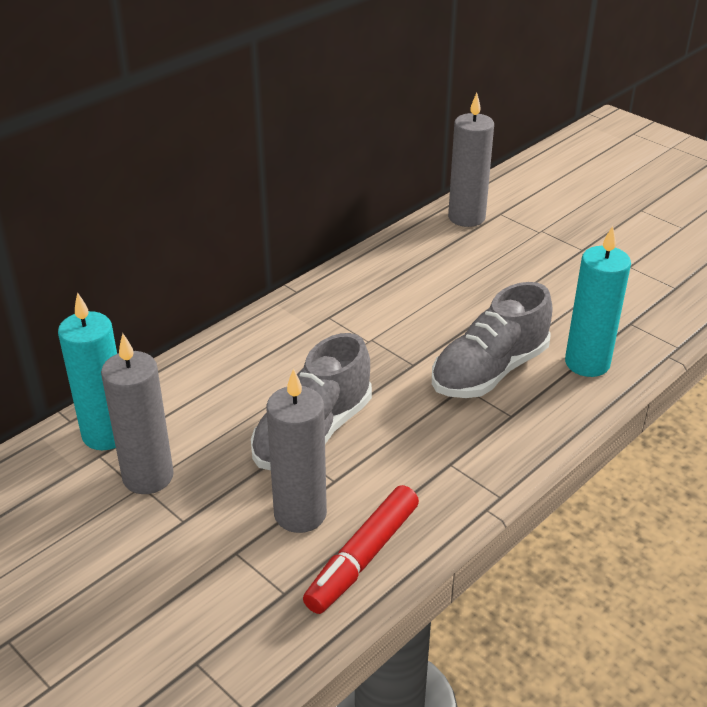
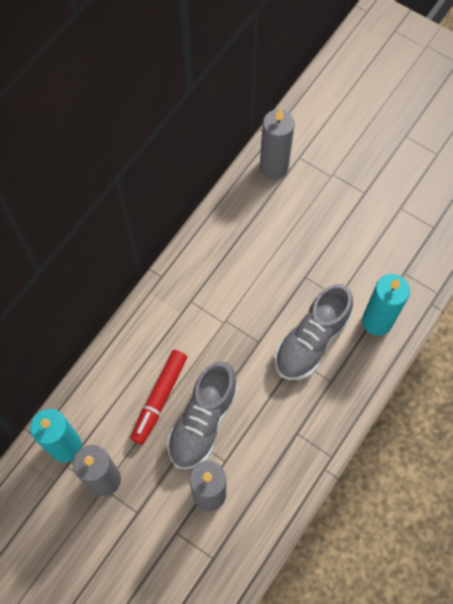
camera: 10 degrees left, 30 degrees up
(363, 557) = (255, 522): red marker -> red marker (159, 398)

